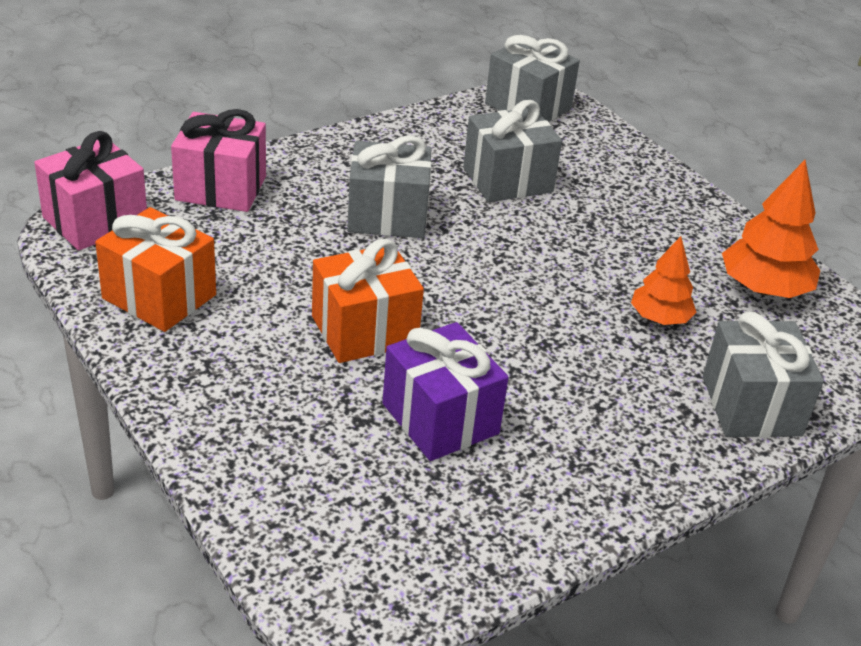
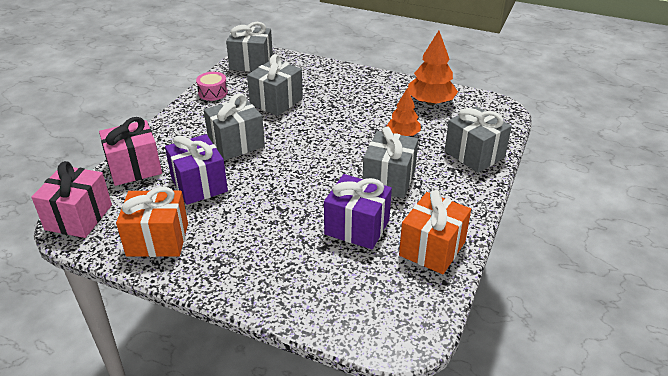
camera: 30 degrees left, 0 degrees up
(281, 250) = (199, 185): none -> purple gift
(364, 330) = (280, 204): orange gift -> orange gift (432, 248)
(427, 128) = (213, 92): none -> pink drum
(562, 375) = (389, 180): none -> grey gift

